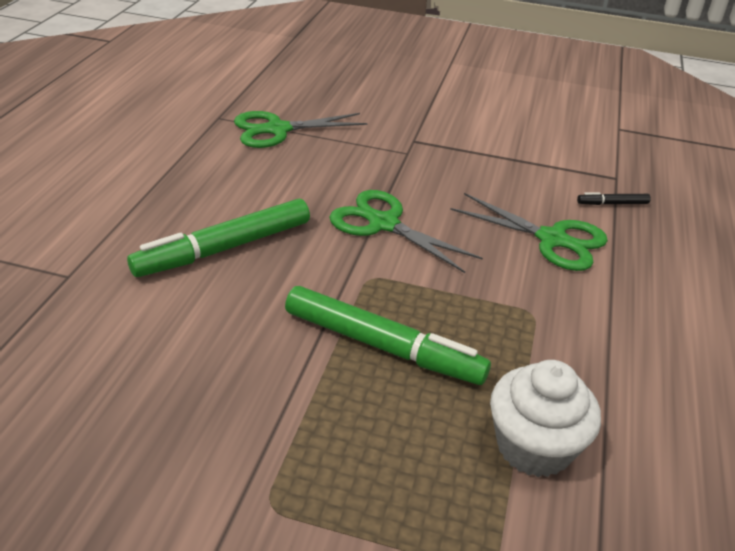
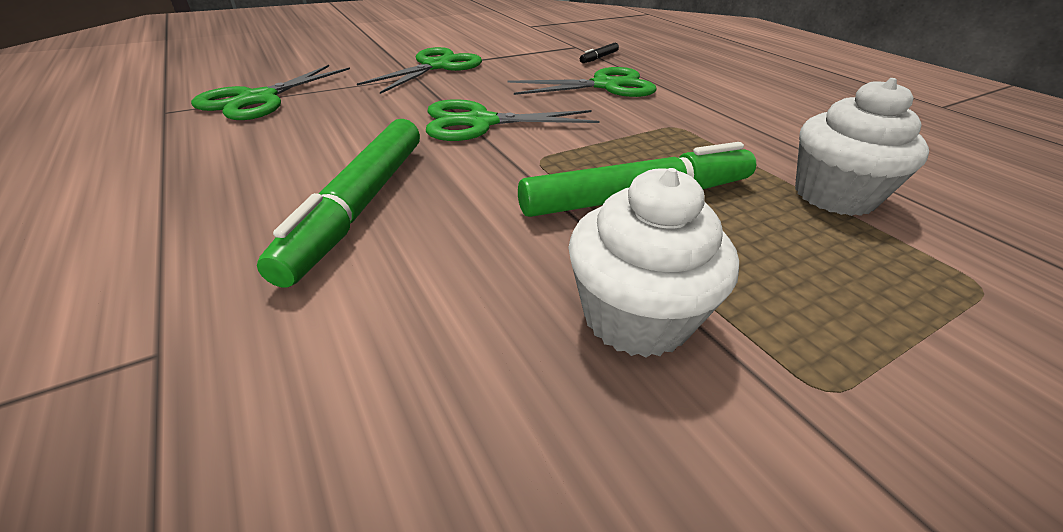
camera: 45 degrees left, 0 degrees up
(250, 404) = (636, 317): none -> white cupcake
(441, 148) = (437, 66): none -> green scissors

